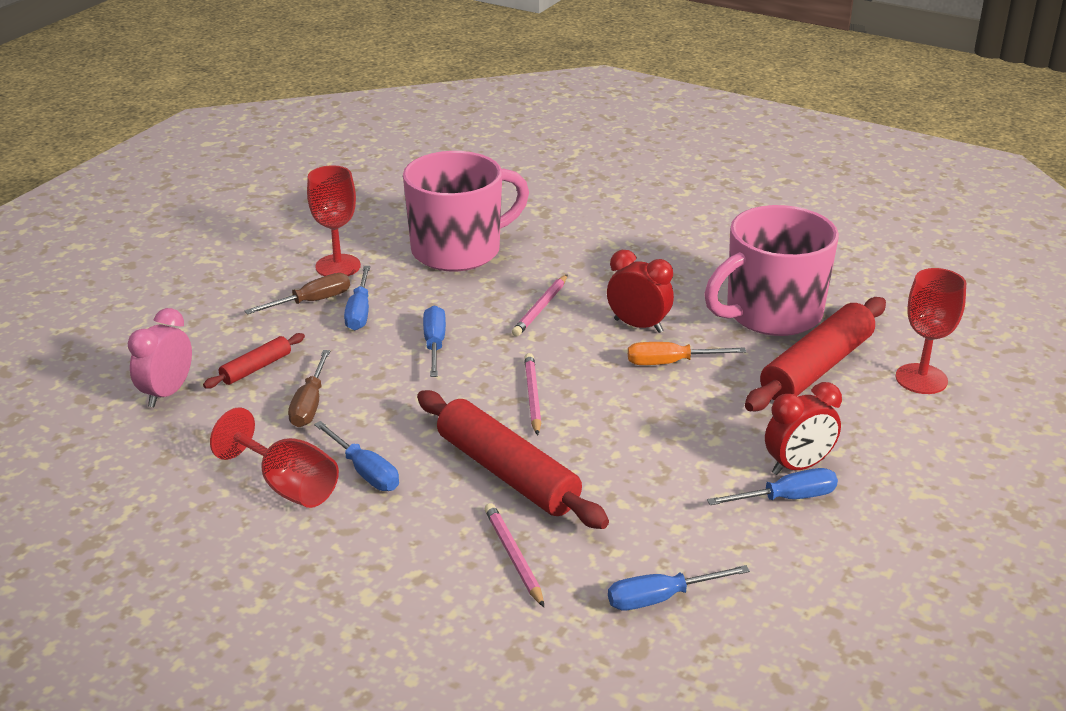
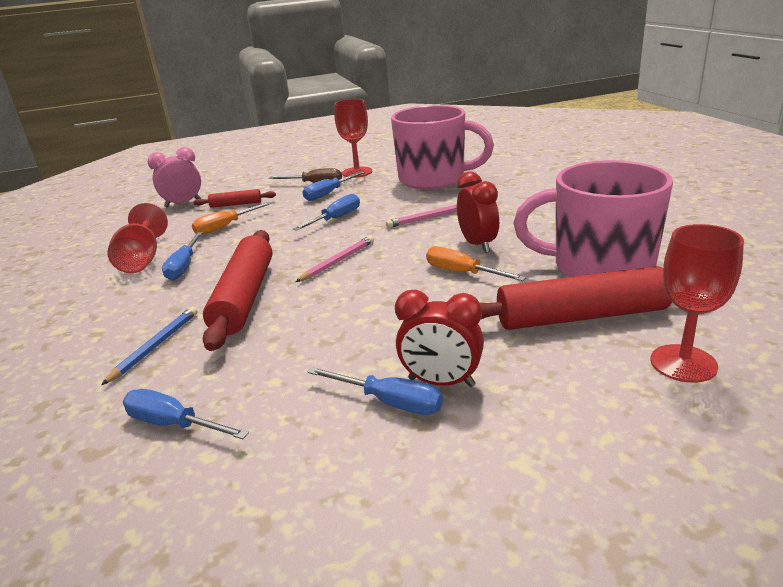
camera: 45 degrees right, 5 degrees down
(310, 404) = (225, 227): brown screwdriver -> orange screwdriver
(514, 556) = (156, 346): pink pencil -> blue pencil

